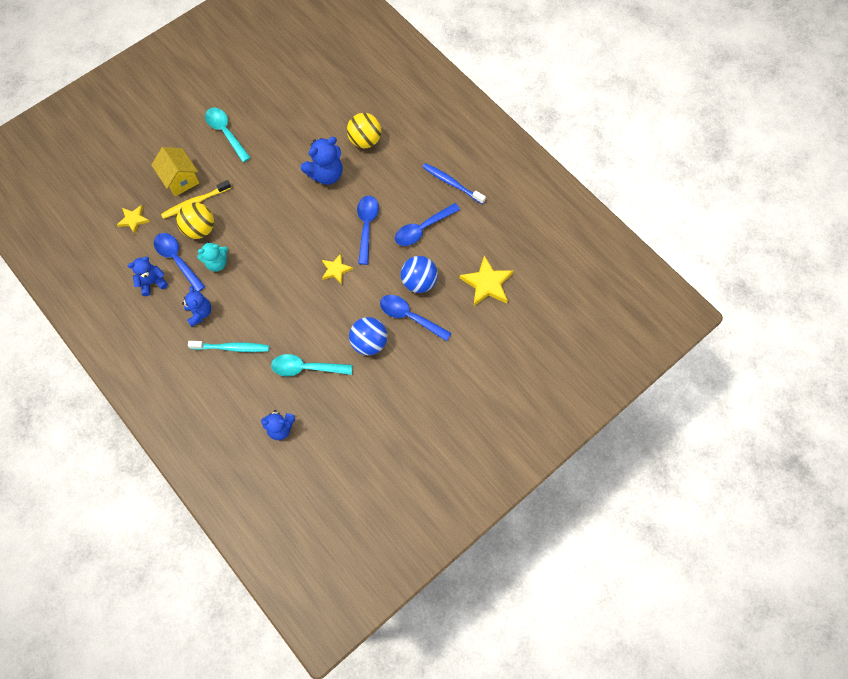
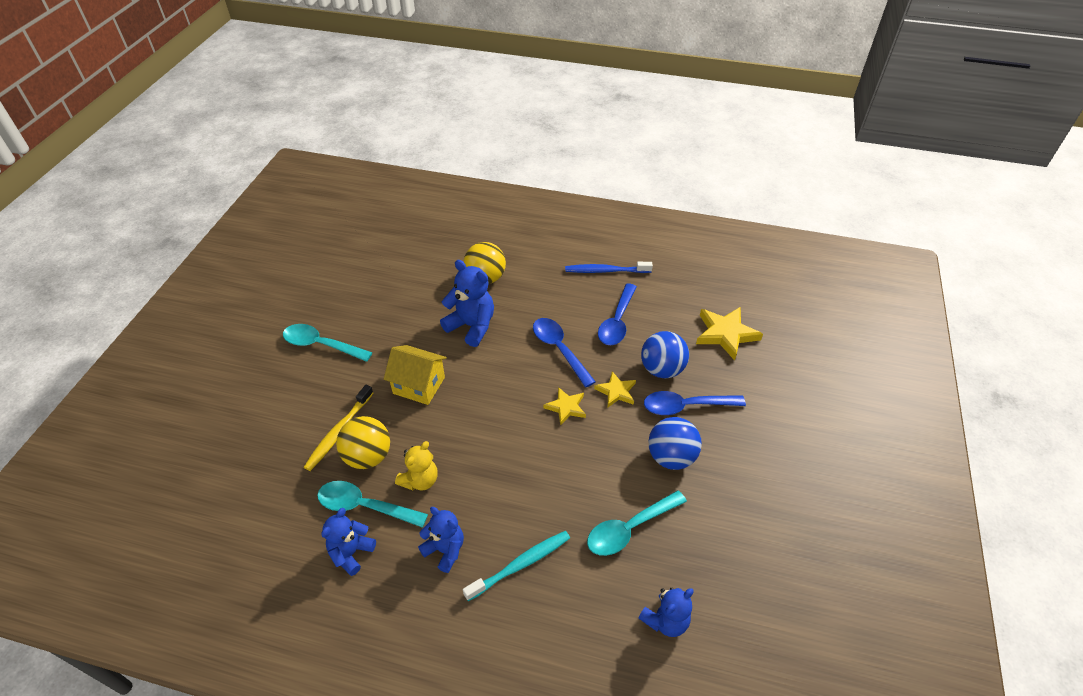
camera: 35 degrees left, 20 degrees down
(134, 220) = (269, 495): yellow star -> yellow star (616, 391)
(177, 259) = (365, 506): blue spoon -> turquoise spoon
(180, 179) = (300, 418): yellow house -> yellow house (419, 385)
(217, 263) = (420, 480): turquoise teddy bear -> yellow teddy bear
(326, 174) = (471, 326): blue teddy bear -> blue teddy bear turned 75 degrees counterclockwise

